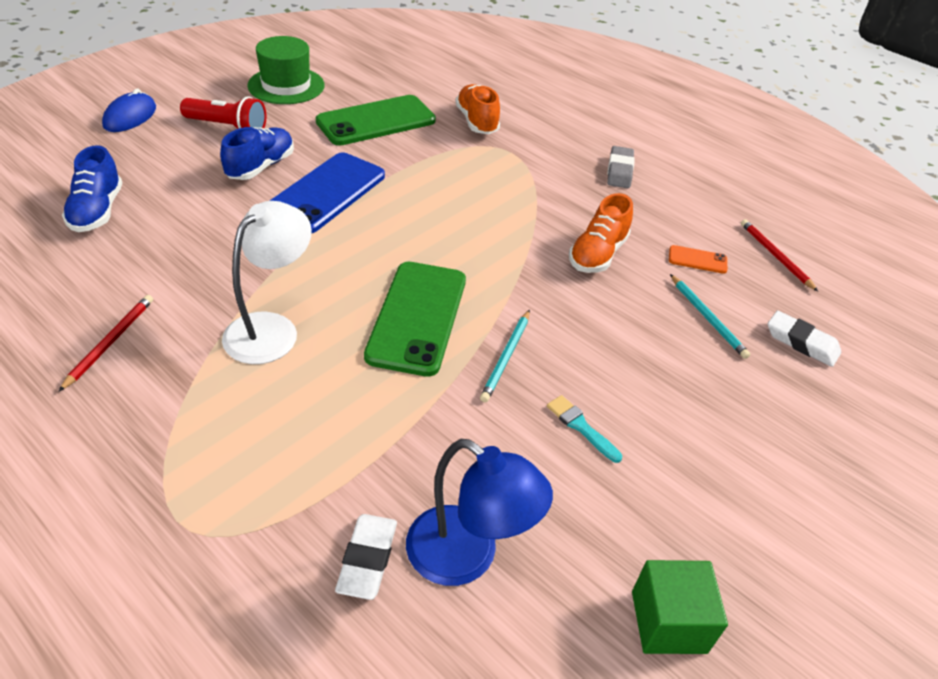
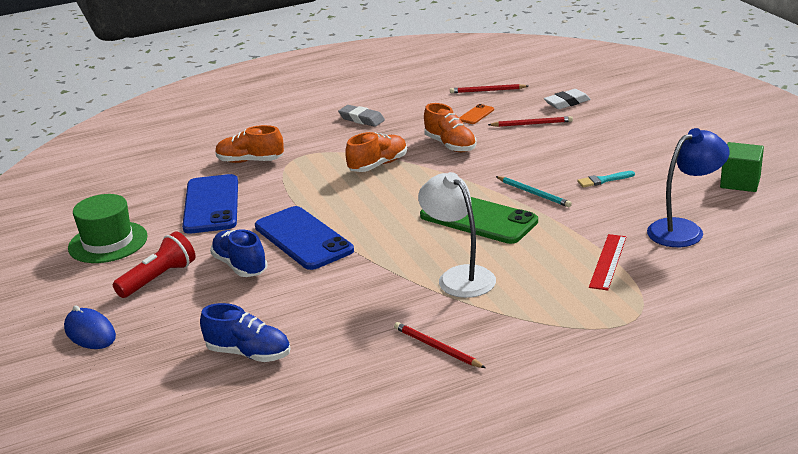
camera: 60 degrees left, 15 degrees down
(343, 472) = (608, 261): none -> red ruler
(367, 559) = (676, 260): white eraser -> none
(376, 121) = (211, 204): green phone -> blue phone
(514, 208) = (378, 165): none -> orange shoe
(707, 318) = (531, 124): turquoise pencil -> red pencil

